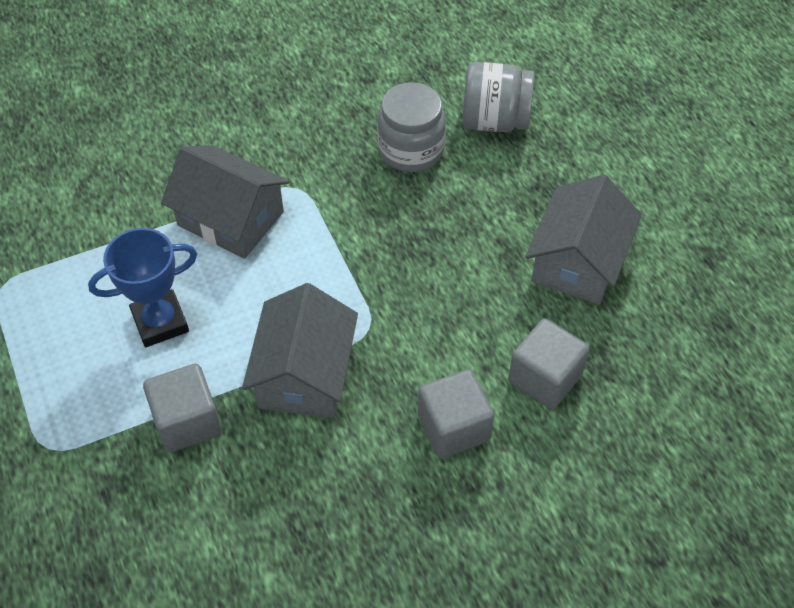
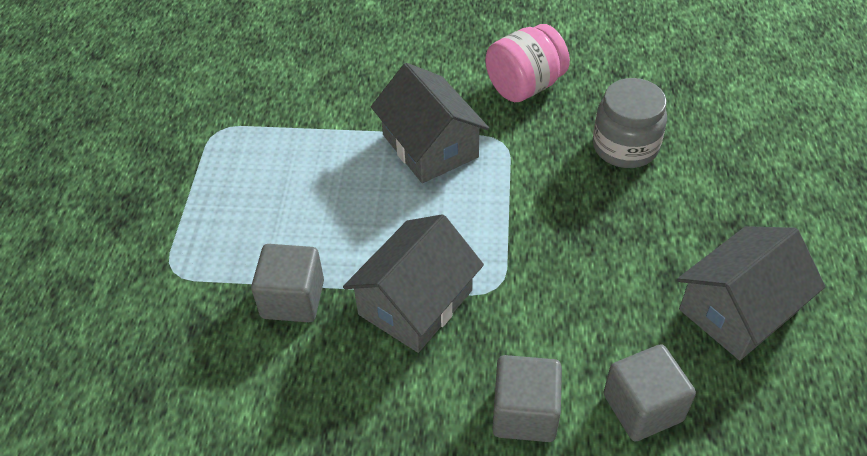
camera: 30 degrees right, 5 degrees down
(160, 322) = (321, 207): blue trophy -> none
(287, 124) = (525, 86): none -> pink jar
(494, 121) = (721, 149): grey jar -> none

